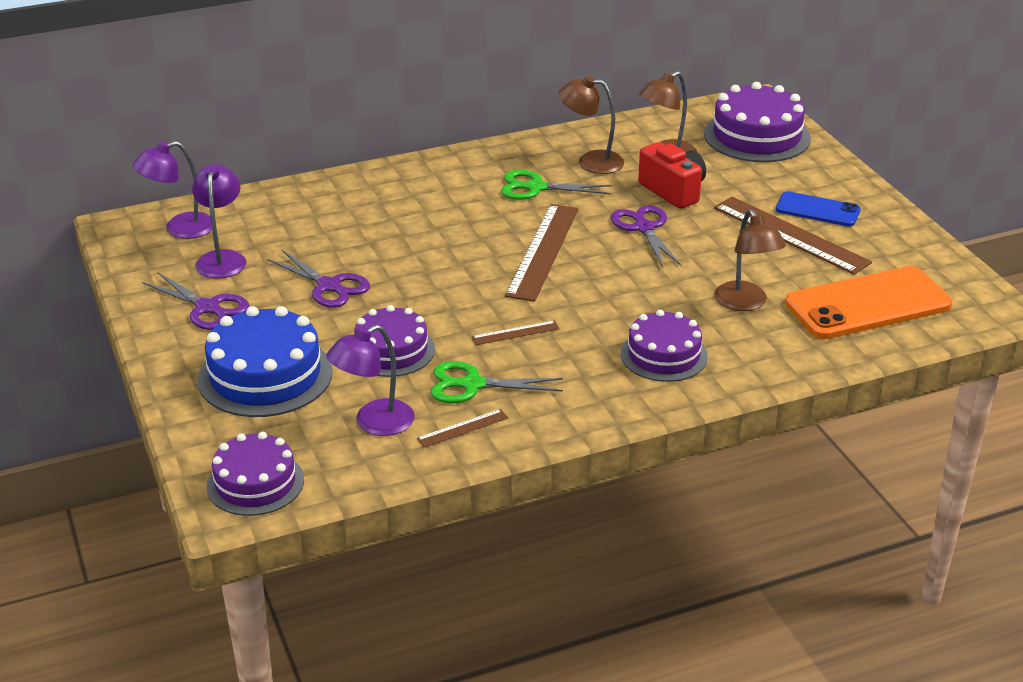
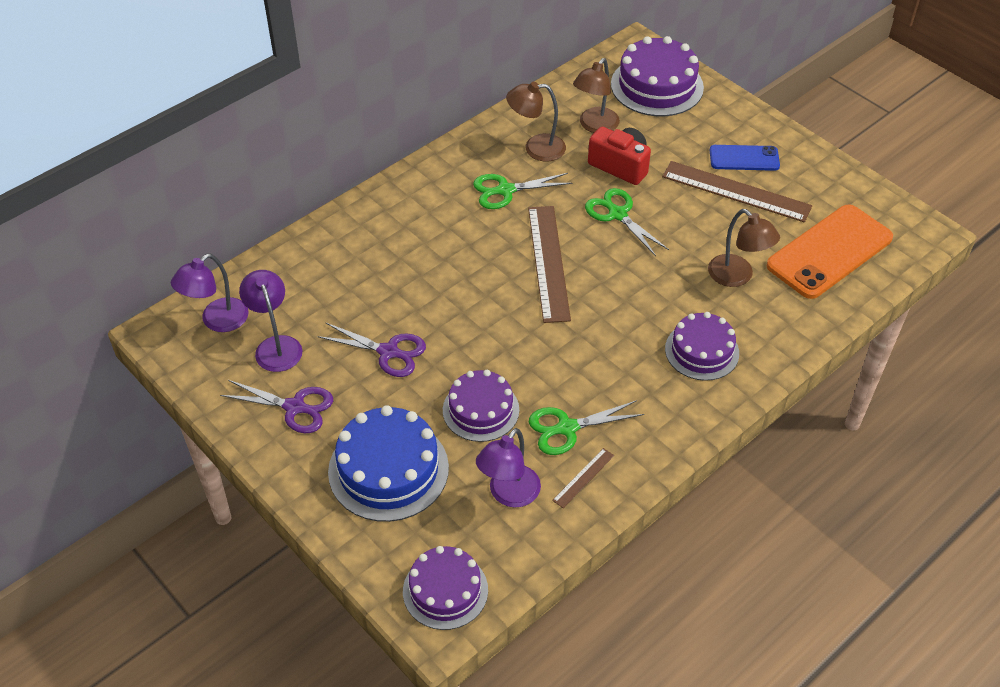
camera: 20 degrees left, 15 degrees up
(515, 333) = (572, 361): brown ruler -> none
(644, 228) = (617, 214): purple scissors -> green scissors

